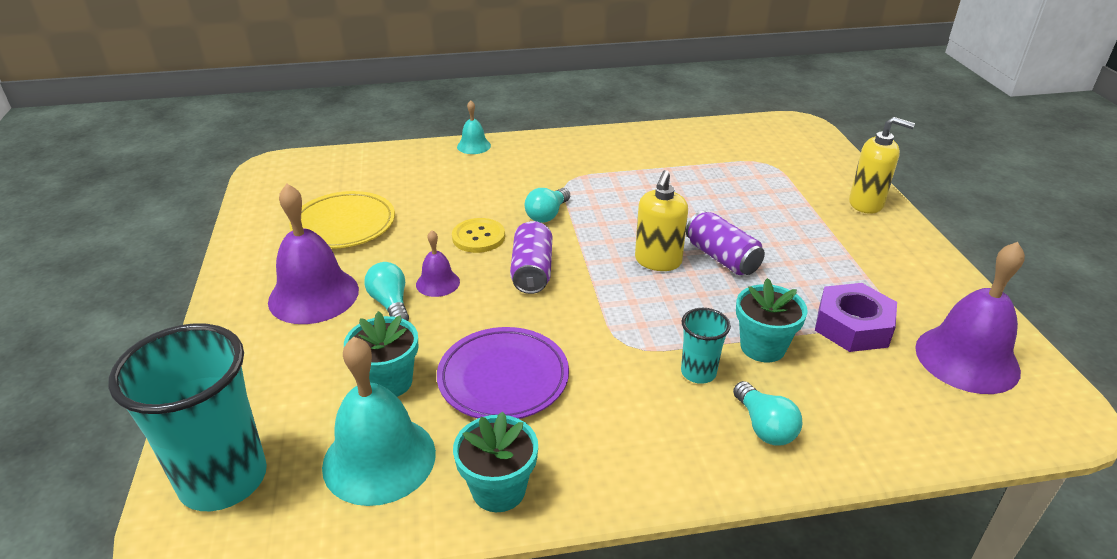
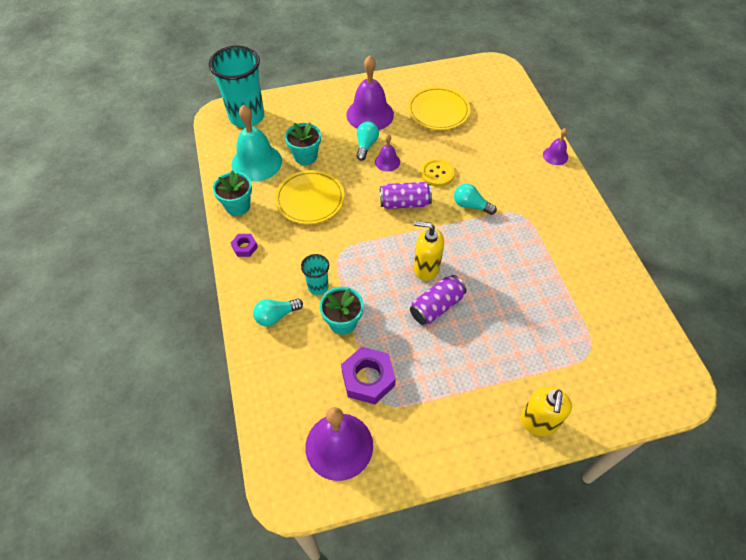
camera: 85 degrees right, 20 degrees up
(390, 304) = (366, 145): turquoise light bulb -> turquoise light bulb turned 45 degrees counterclockwise
(474, 146) = (555, 155): turquoise bell -> purple bell
(503, 378) = (310, 199): purple plate -> yellow plate
(611, 475) = (244, 247): none -> purple nut

